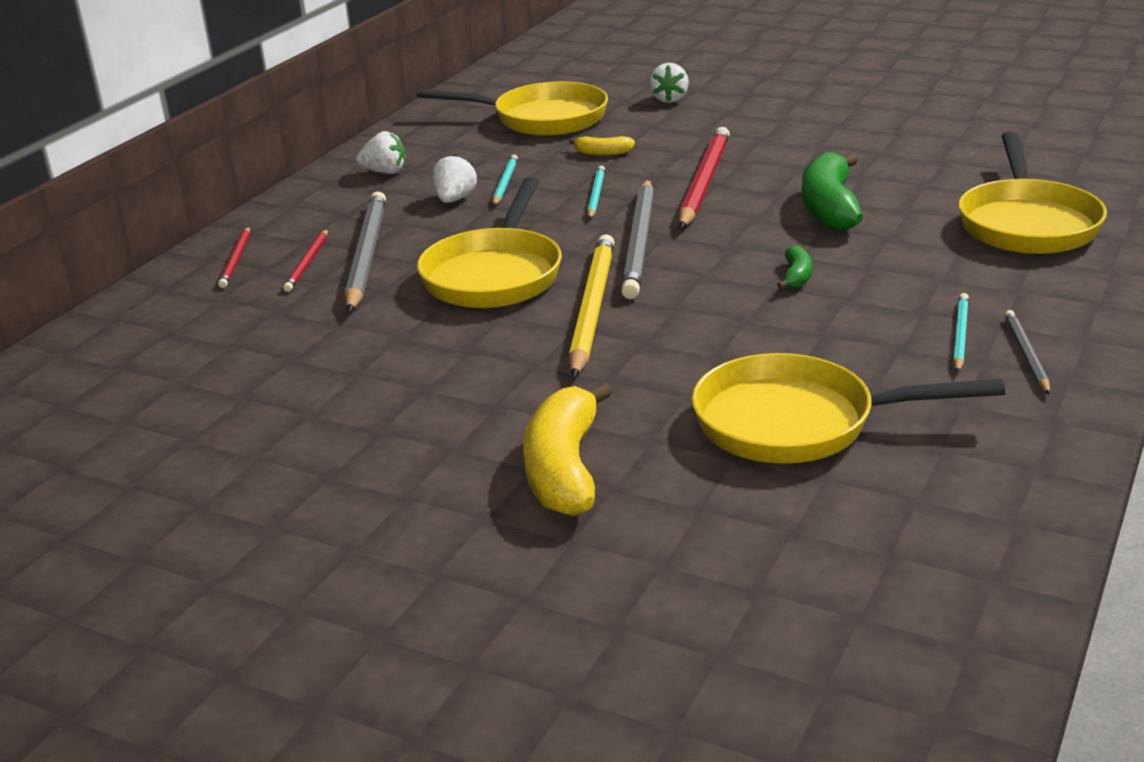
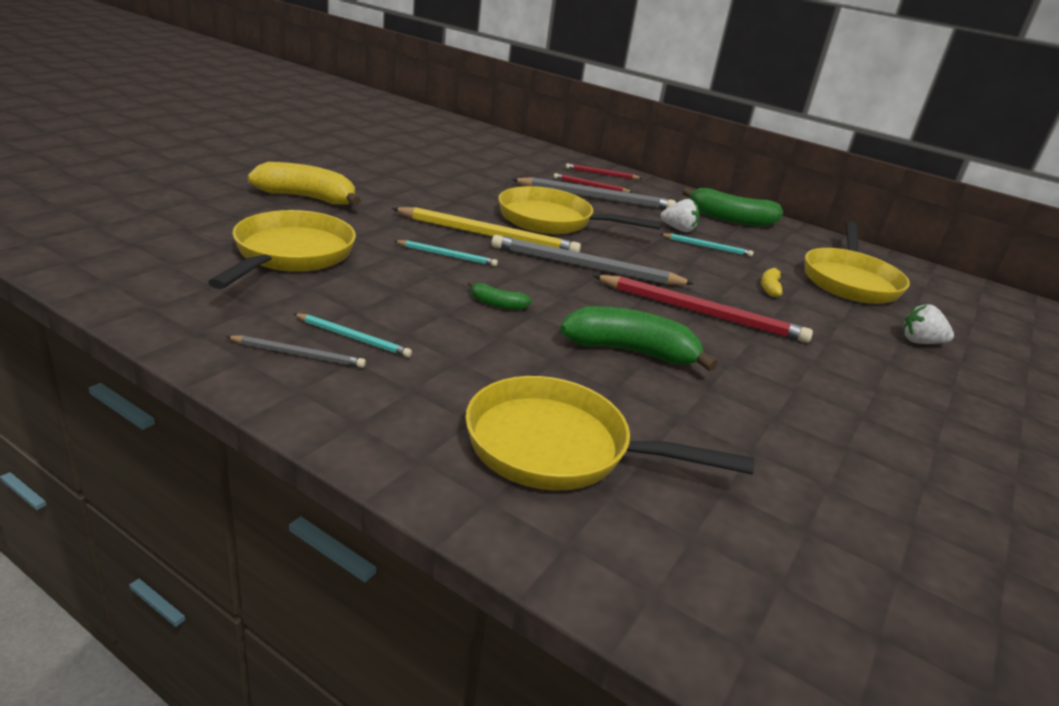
camera: 90 degrees right, 0 degrees up
(385, 172) = (730, 219): white strawberry -> green banana
(596, 195) = (679, 269): turquoise pencil -> turquoise pencil (447, 255)

